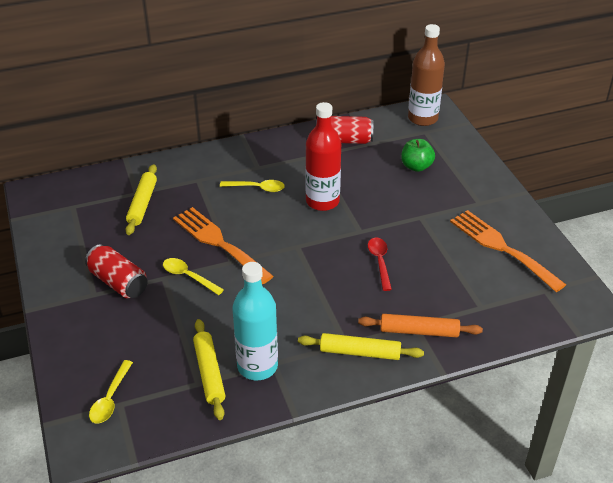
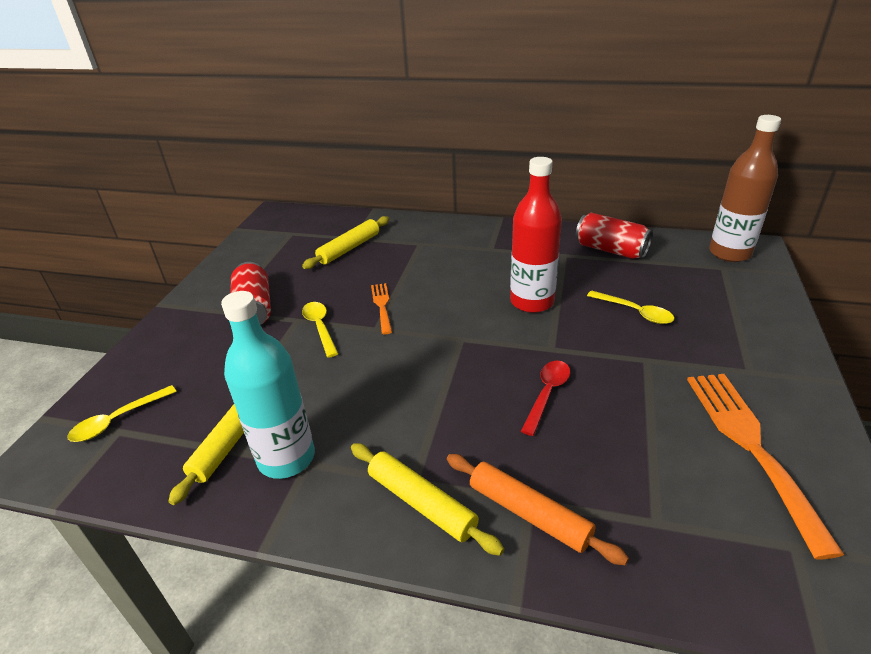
camera: 35 degrees right, 5 degrees down
(218, 242) = (382, 305): orange fork -> orange fork, size x0.52
(257, 188) = (471, 267): yellow spoon -> yellow spoon (635, 312)
(416, 166) = (683, 300): green apple -> none

